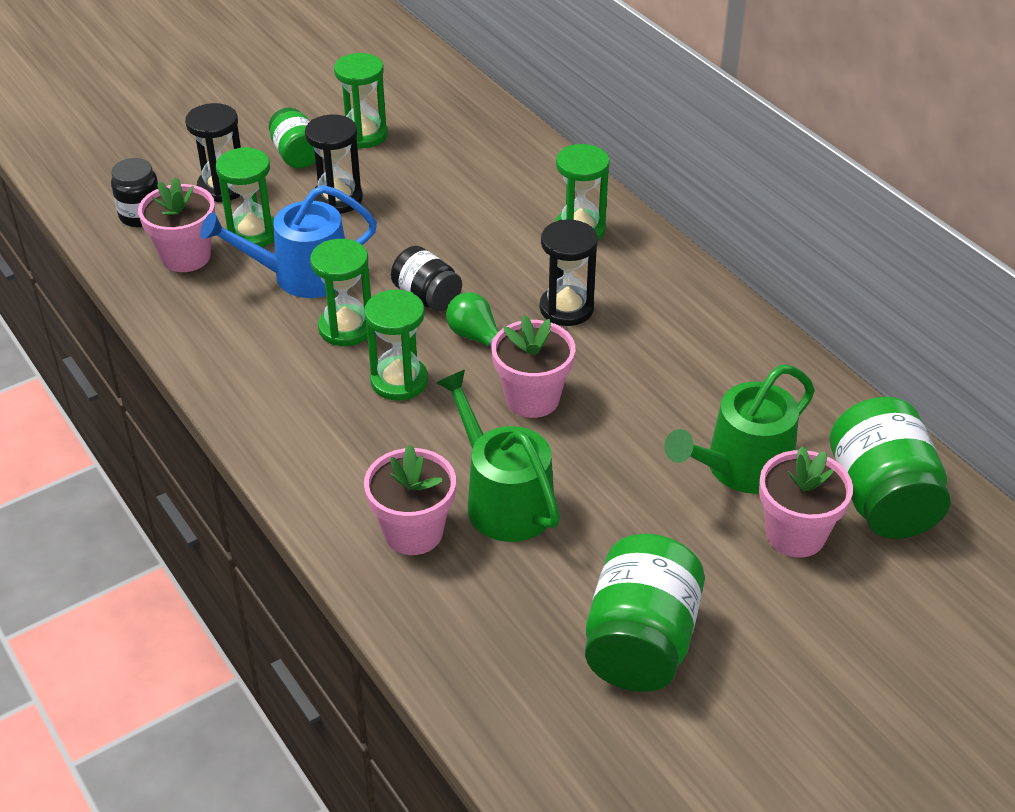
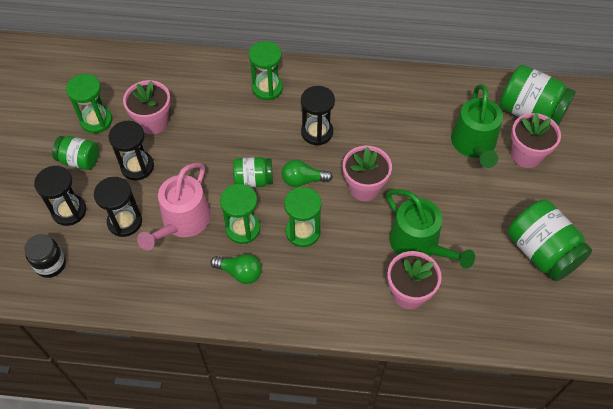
camera: 50 degrees left, 15 degrees up
(186, 256) = (111, 264): pink flower pot -> pink flower pot (153, 122)
(253, 233) = (125, 222): green hourglass -> black hourglass
(281, 361) = (240, 272): none -> green light bulb
(302, 276) = (183, 221): blue watering can -> pink watering can
(427, 297) = (253, 180): black jar -> green jar
(503, 500) = (418, 244): green watering can -> green watering can turned 135 degrees counterclockwise

